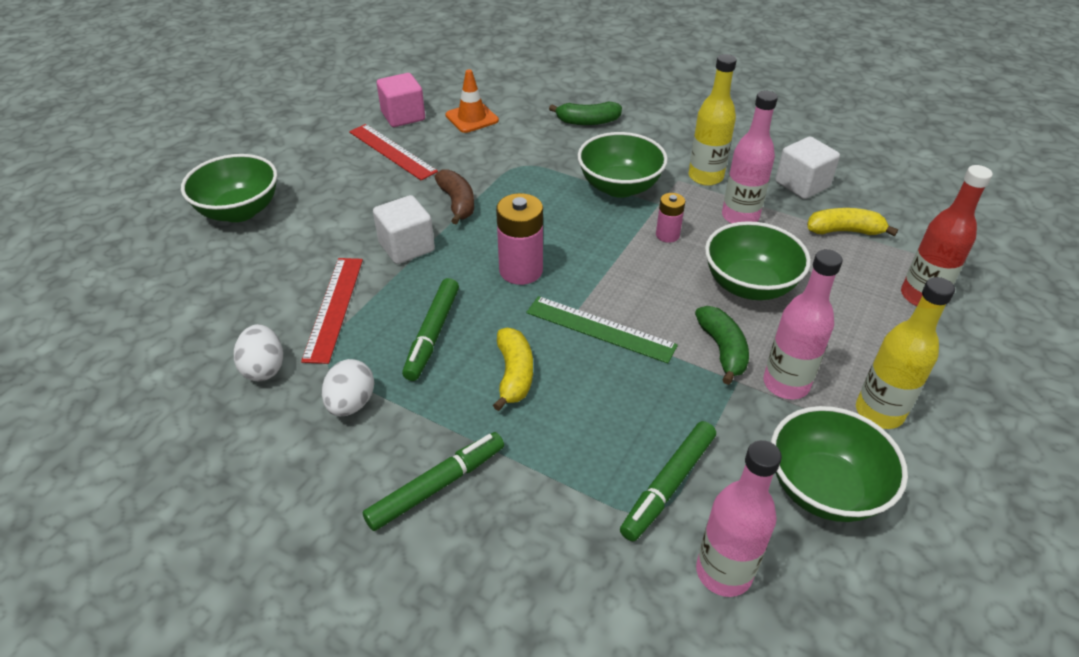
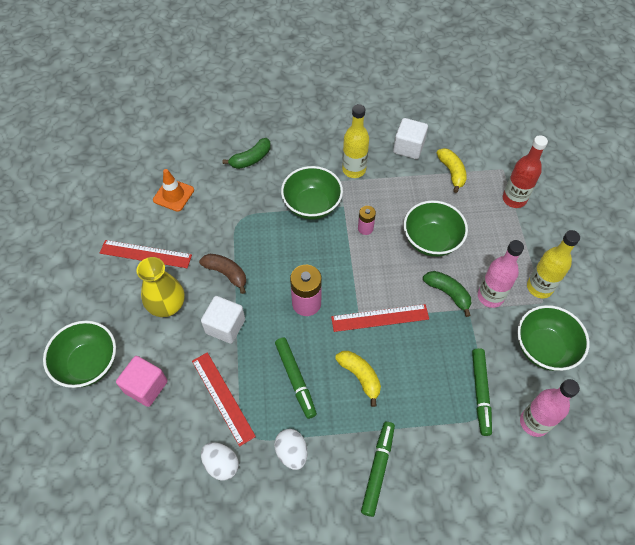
camera: 35 degrees left, 15 degrees up
(366, 201) = (167, 305): none -> yellow vase
(403, 116) = (124, 218): pink cube -> pink cube (146, 387)
(600, 329) = (380, 318): green ruler -> red ruler
(740, 217) = (393, 191): pink bottle -> none
(844, 231) = (451, 172): yellow banana -> yellow banana turned 105 degrees clockwise

